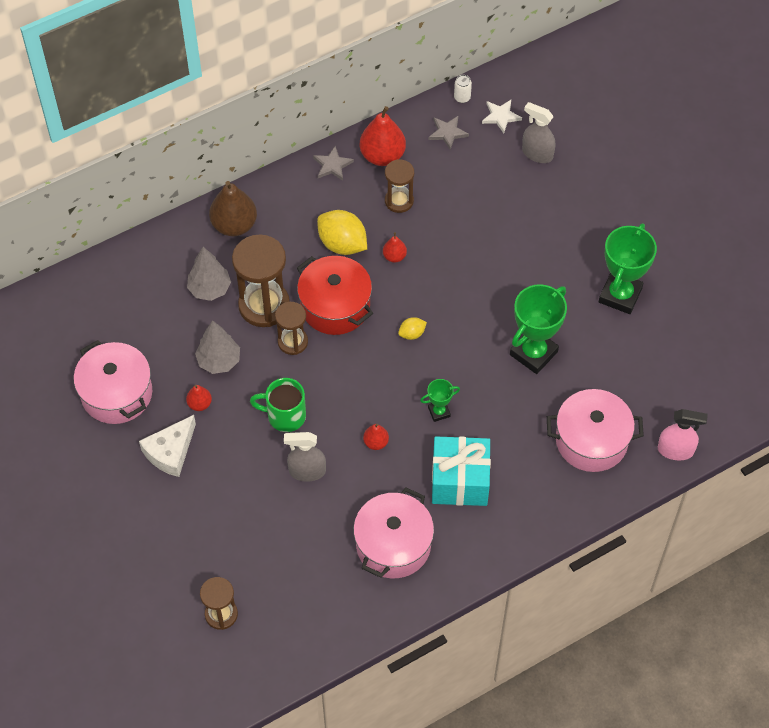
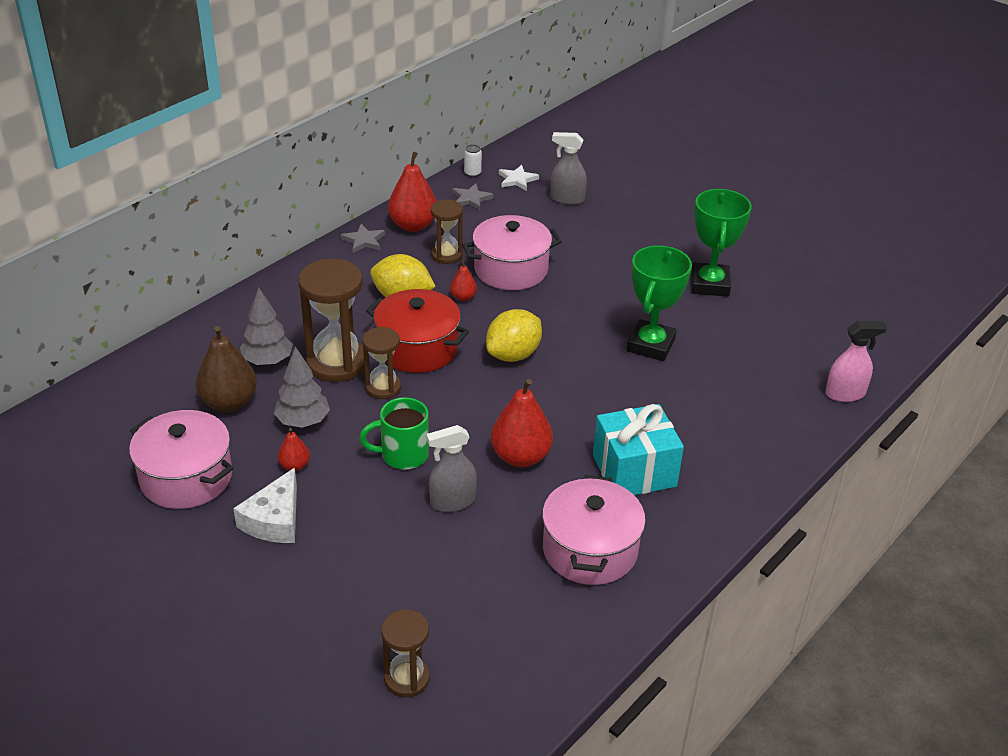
camera: 20 degrees left, 20 degrees down
(234, 225) = (275, 304): brown pear -> brown pear (229, 402)
(376, 442) = (520, 457): red pear -> red pear, size x1.98
(412, 334) = (513, 355): yellow lemon -> yellow lemon, size x2.01
(439, 412) = (577, 414): green trophy -> none
(591, 440) = (754, 404): pink pot -> pink pot (511, 269)

